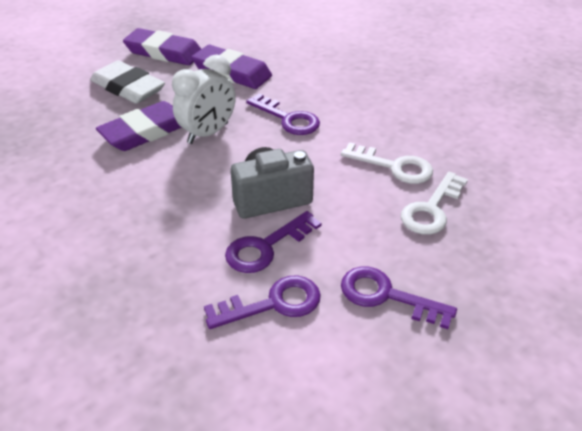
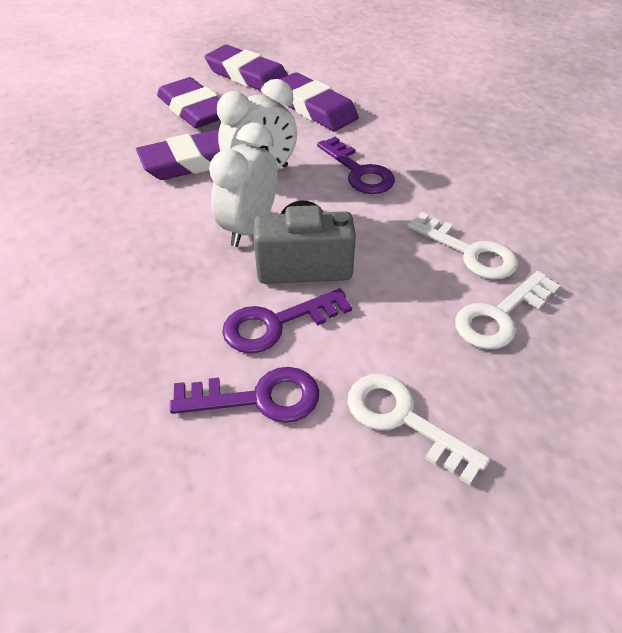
camera: 15 degrees right, 5 degrees up
(128, 87) = (193, 109): white eraser -> purple eraser
(215, 178) = (249, 228): none -> white clock
(386, 296) = (403, 420): purple key -> white key

